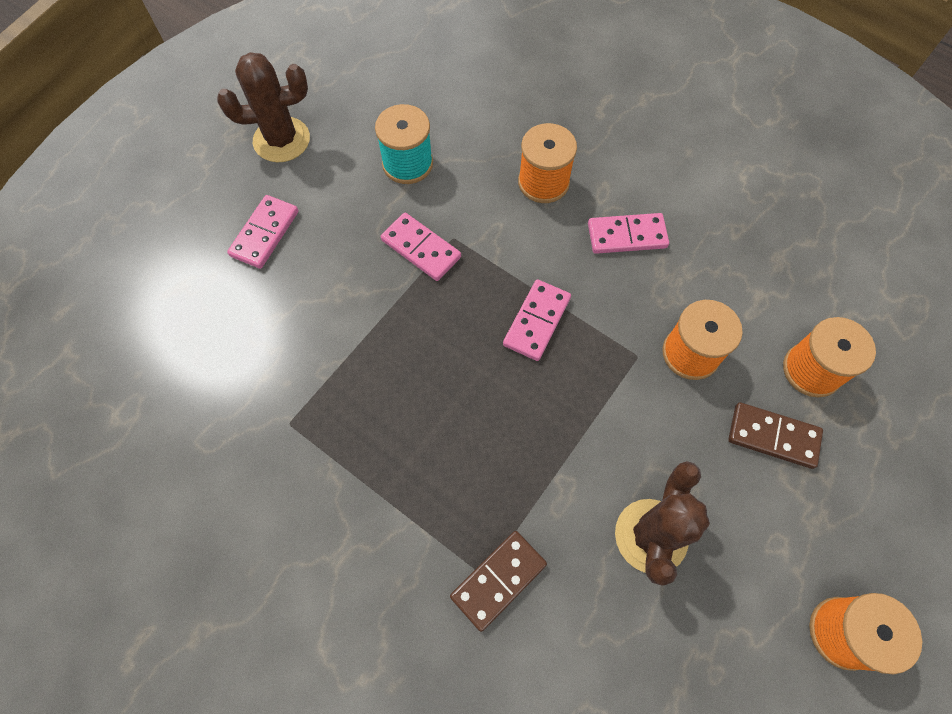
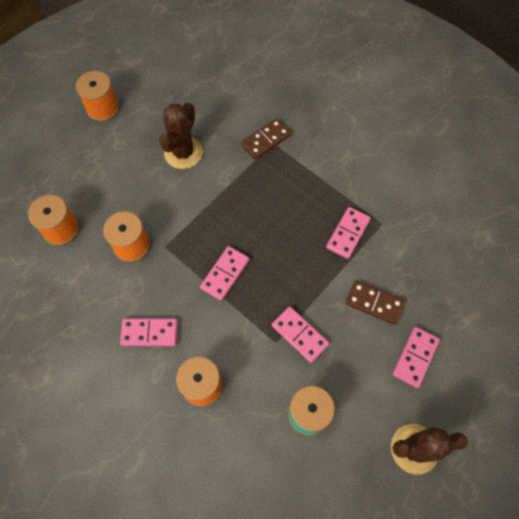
camera: 175 degrees left, 0 degrees up
(346, 401) = (348, 234): none -> pink domino
(773, 436) = (100, 195): brown domino -> brown domino (374, 303)

